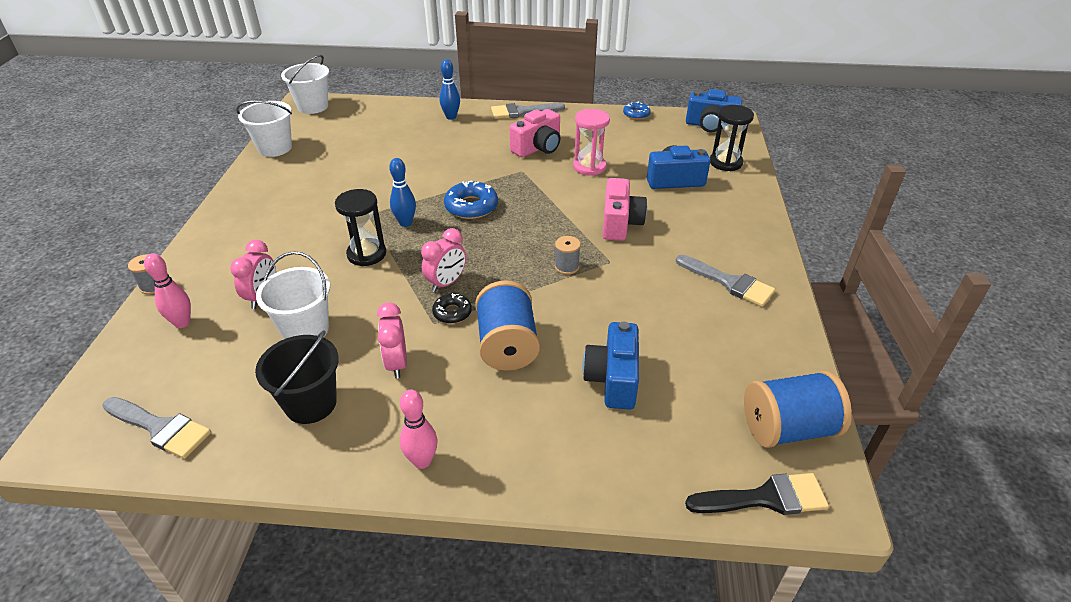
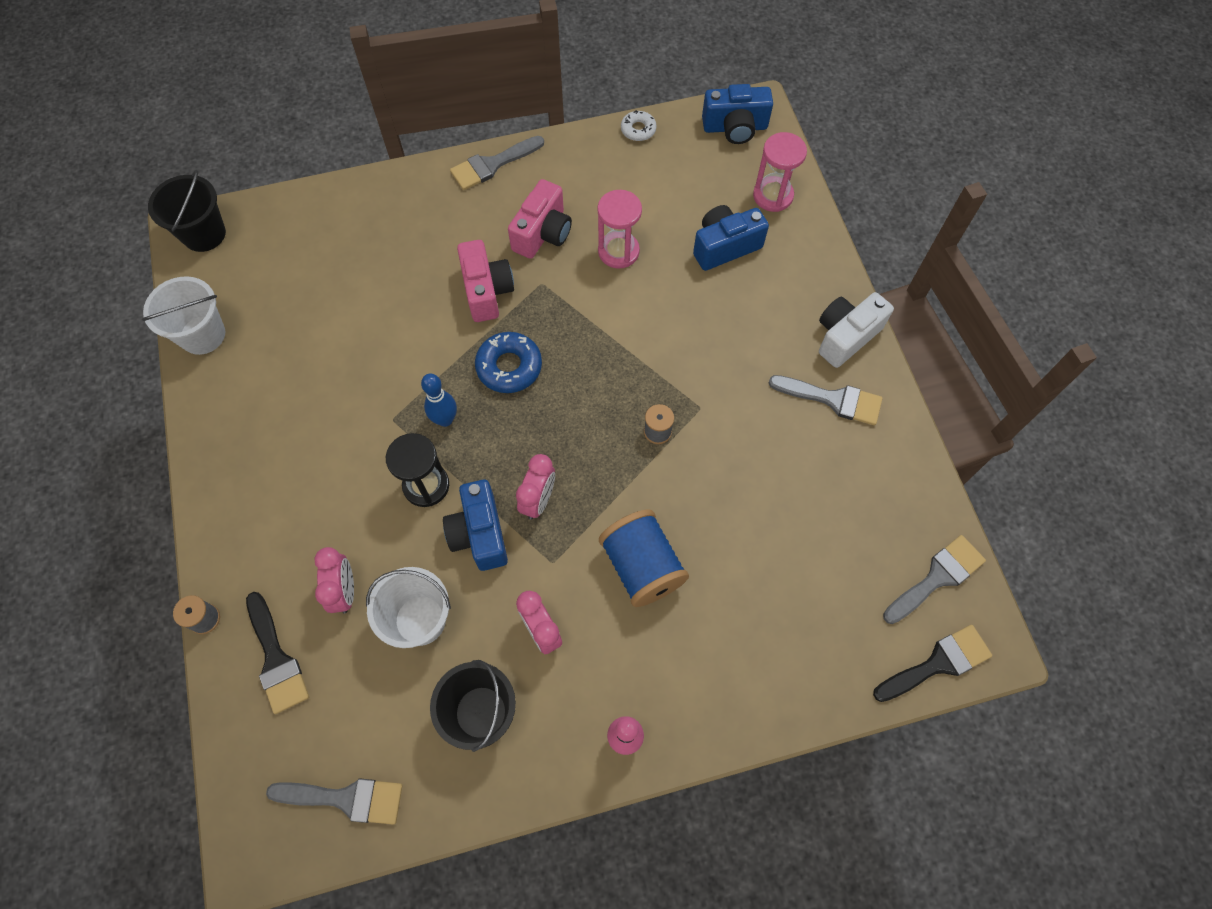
camera: 20 degrees left, 25 degrees up
(182, 323) = (276, 659): pink bowling pin -> black brush
(313, 106) = (204, 234): white bucket -> black bucket
(451, 117) = (404, 202): blue bowling pin -> none
(452, 312) = (565, 541): black donut -> none
(613, 379) = (762, 574): blue camera -> blue camera (479, 534)
(620, 223) = (689, 342): pink camera -> pink camera (486, 291)
(636, 114) = (638, 130): blue donut -> white donut
(725, 162) = (773, 196): black hourglass -> pink hourglass
(756, 248) = (845, 336): none -> white camera
(787, 428) = (937, 577): blue spool -> grey brush

